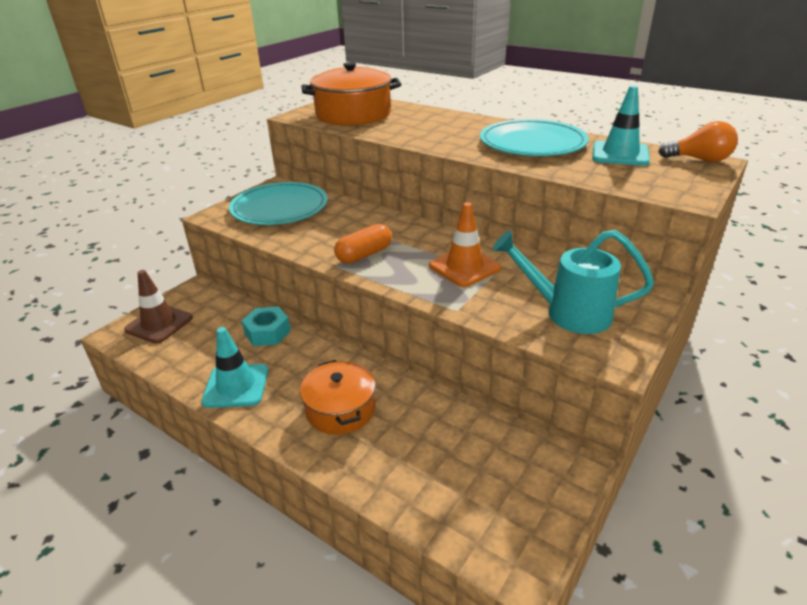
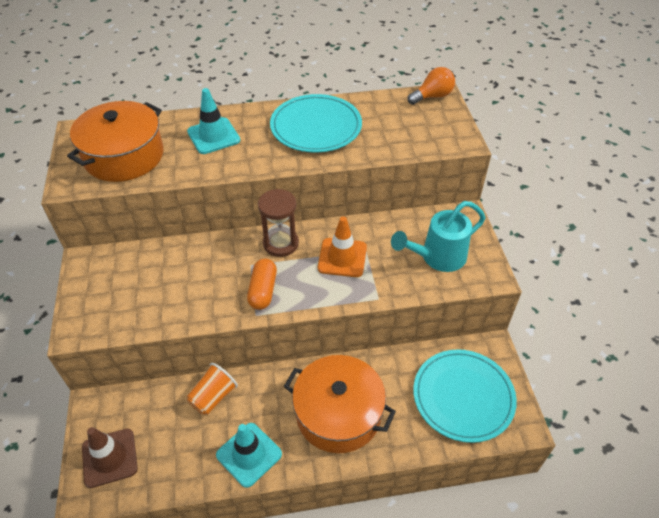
camera: 45 degrees left, 15 degrees up
(267, 332) = (213, 397): turquoise nut -> orange cup
(279, 207) = (126, 284): turquoise plate -> turquoise plate (463, 396)
(340, 409) = (338, 414): orange pot -> orange pot, size x1.53
(423, 235) = (280, 243): none -> brown hourglass
(620, 154) = (384, 113): turquoise traffic cone -> turquoise traffic cone (213, 136)

